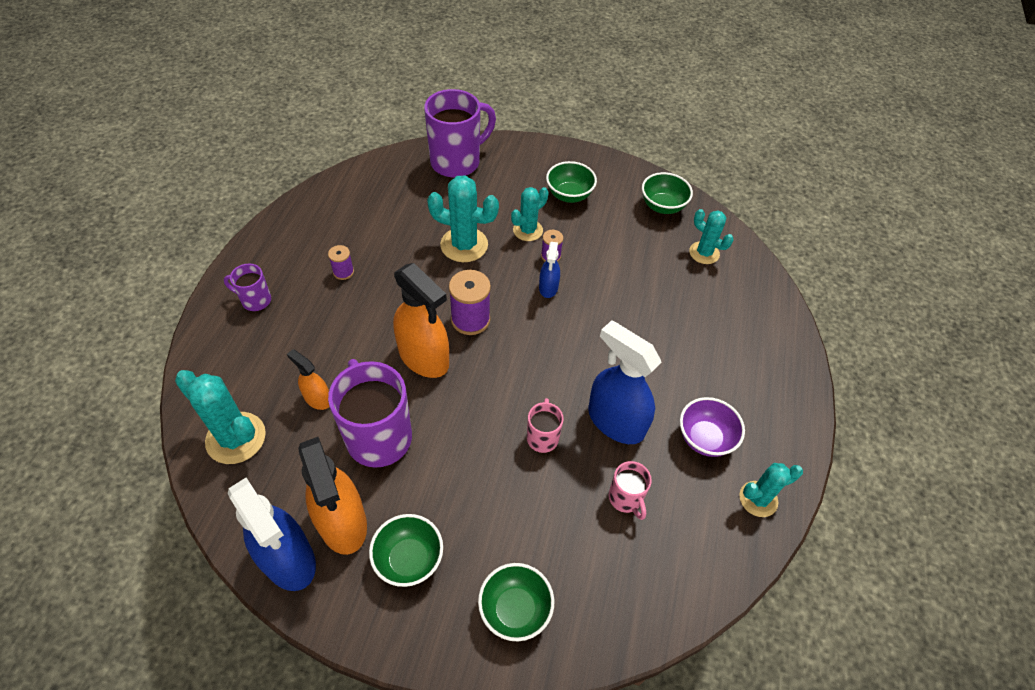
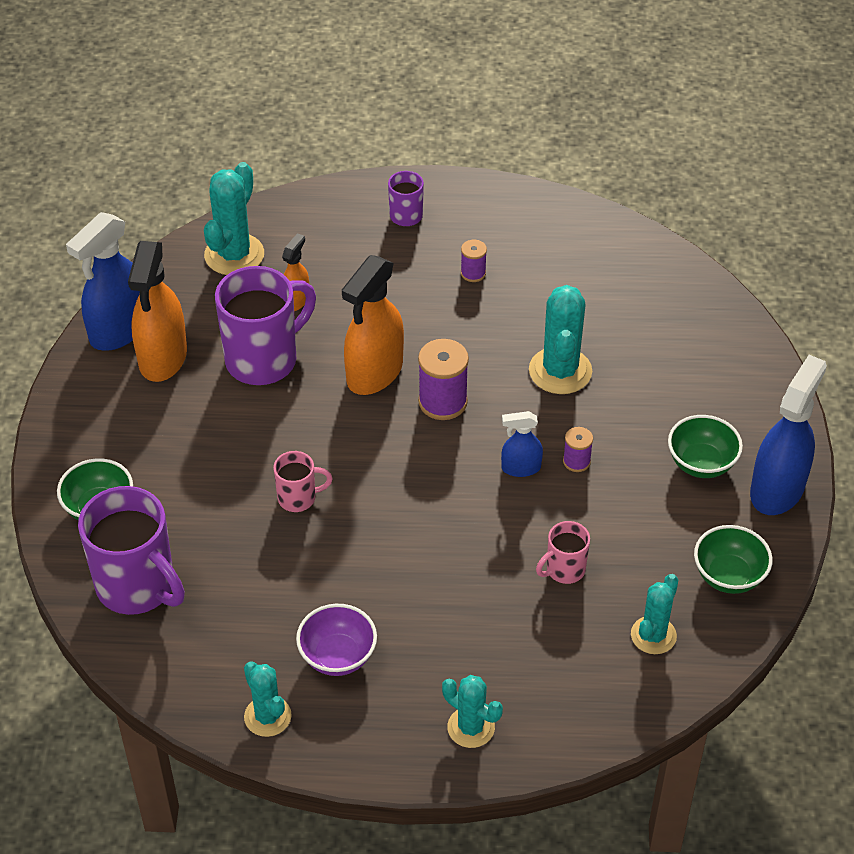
camera: 80 degrees right, 5 degrees down
(342, 522) = (163, 358): orange spray bottle -> orange spray bottle turned 45 degrees counterclockwise
(409, 559) = (135, 416): green bowl -> none
(457, 162) = (710, 332): purple mug -> purple mug (138, 587)
(528, 230) = (613, 430): turquoise cactus -> turquoise cactus (471, 727)
(615, 421) = (338, 563): blue spray bottle -> blue spray bottle (777, 489)
(625, 499) = (239, 585): pink mug -> pink mug (564, 570)

